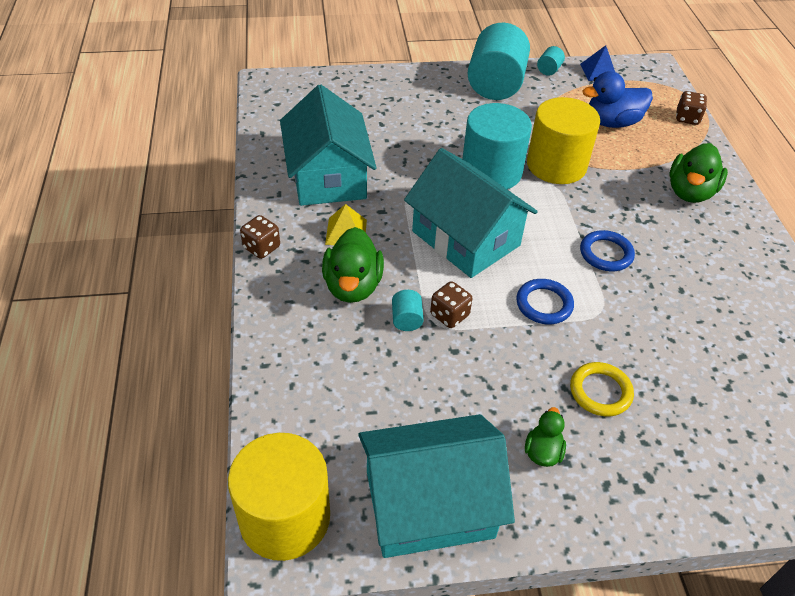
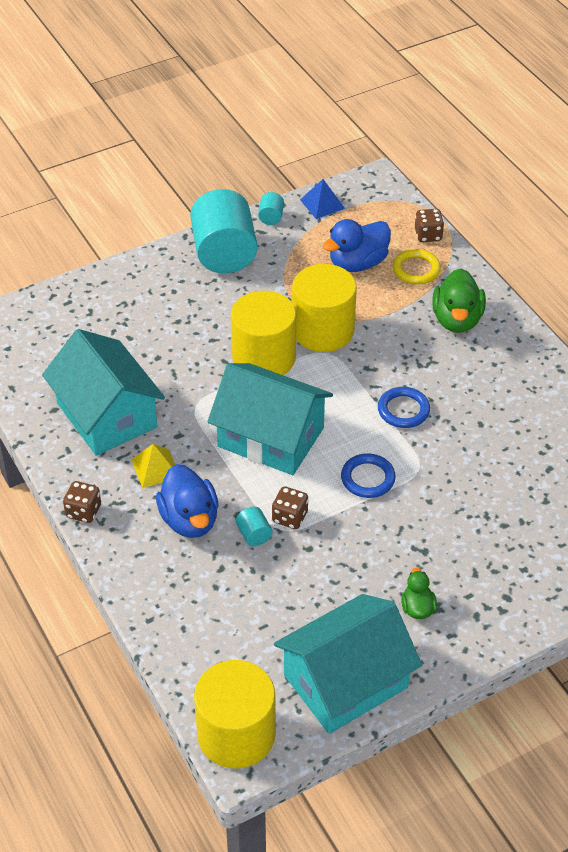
camera: 20 degrees left, 0 degrees up
(353, 286) = (190, 520): green duck -> blue duck
(491, 172) = (264, 358): turquoise cylinder -> yellow cylinder
(600, 392) = (444, 541): yellow ring -> yellow ring (416, 269)

